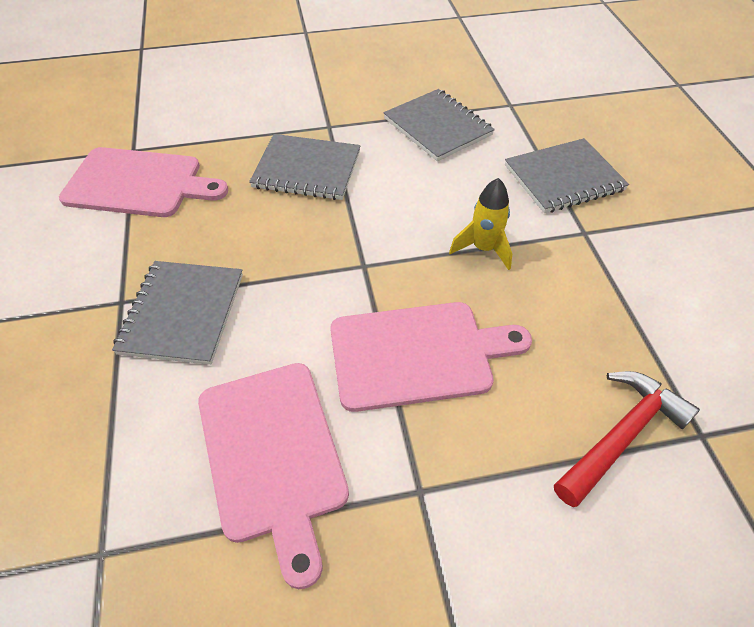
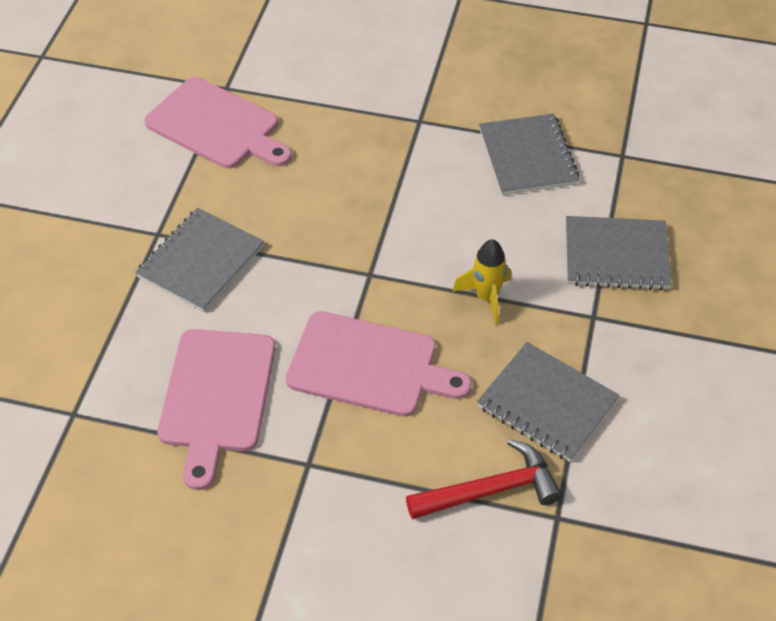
camera: 25 degrees right, 0 degrees up
(307, 170) = (372, 162): grey notebook -> grey notebook (547, 404)

